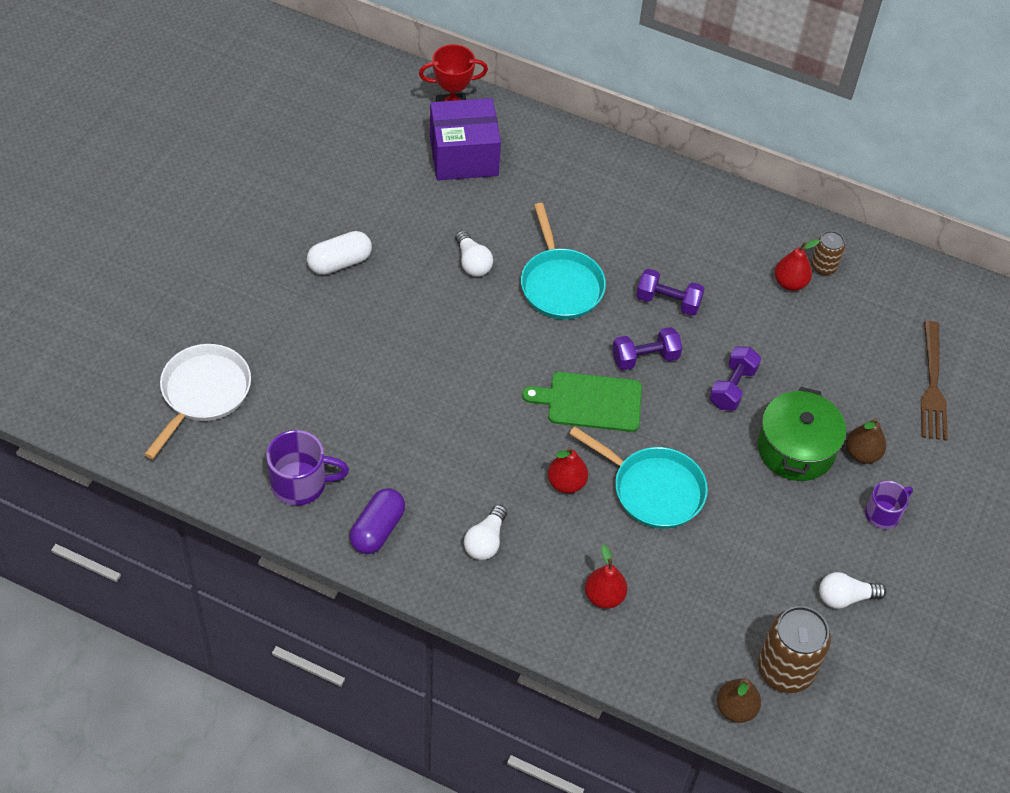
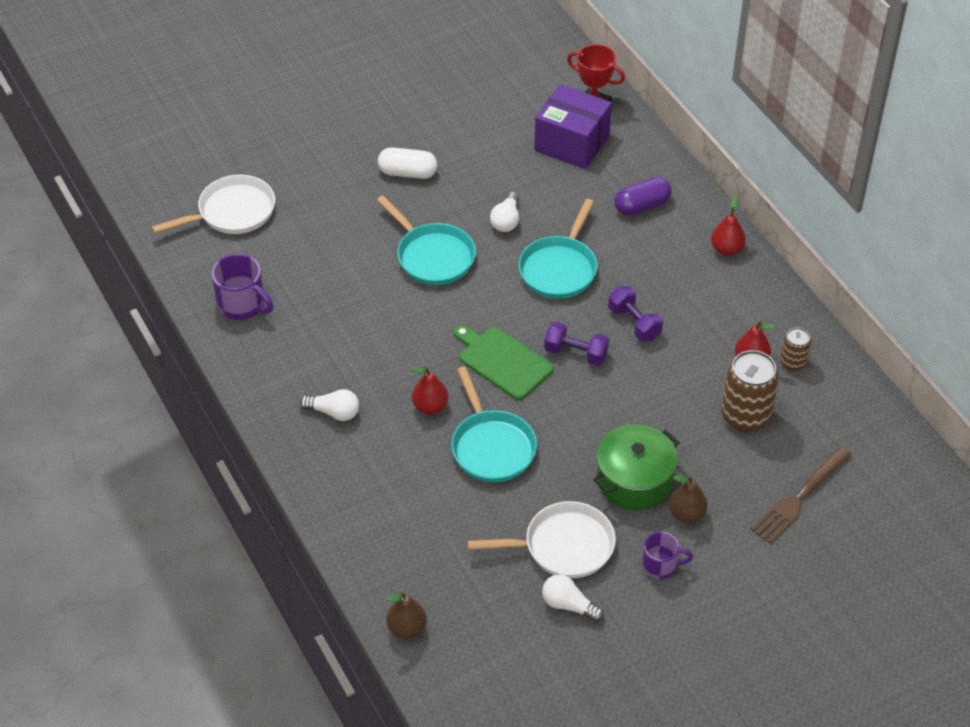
camera: 40 degrees right, 5 degrees down
(377, 529) = (266, 363): purple capsule -> purple capsule (642, 206)
(437, 334) = (432, 256): none -> turquoise pan
(485, 541) = (334, 412): white light bulb -> white light bulb turned 135 degrees counterclockwise
(604, 596) = (383, 497): red pear -> red pear (726, 249)
(732, 387) = (626, 410): purple dumbbell -> none
(785, 670) = (471, 626): brown can -> brown can (745, 416)
(793, 546) = (563, 546): none -> white pan

